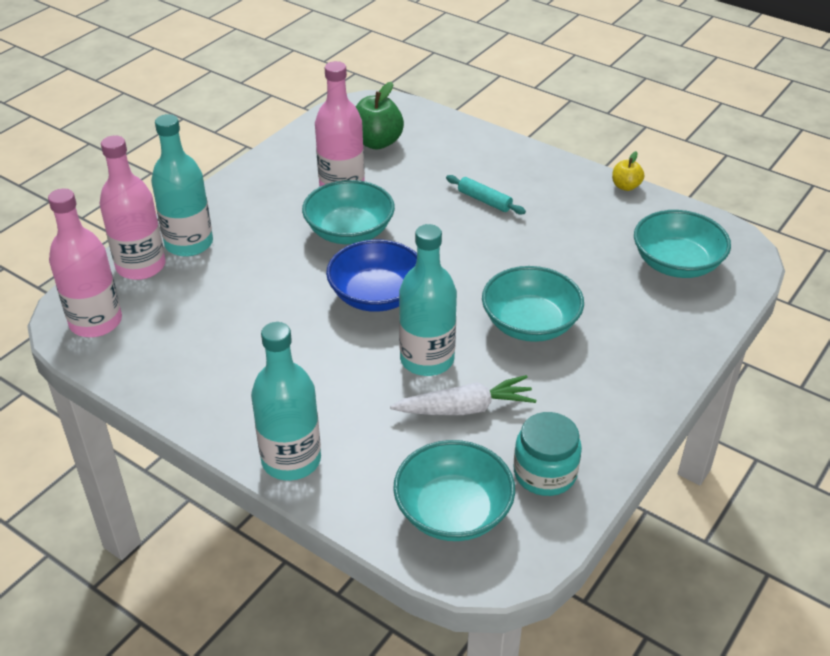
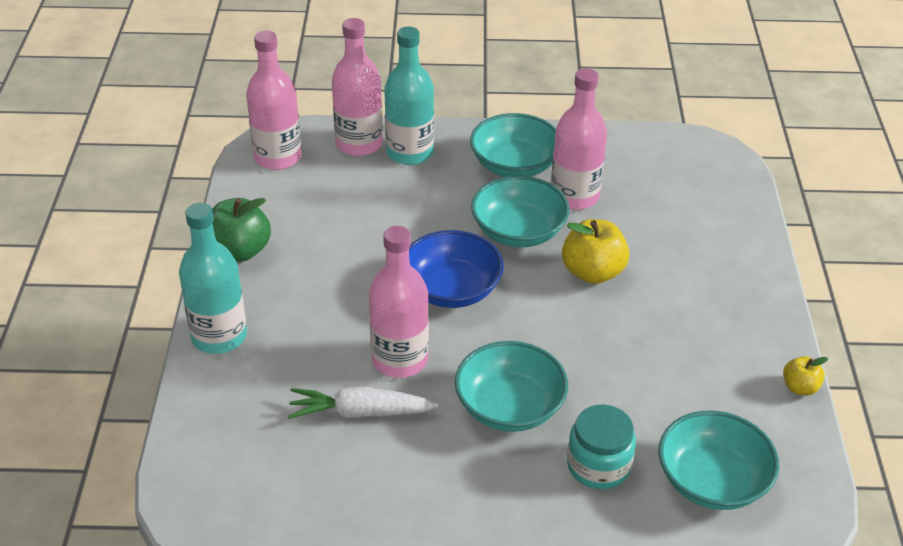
camera: 55 degrees right, 0 degrees up
(377, 142) = (663, 184): green apple -> green apple (240, 251)
(427, 359) = (400, 360): turquoise bottle -> pink bottle
(432, 218) = (593, 272): none -> yellow apple
(453, 511) = (235, 460): turquoise bowl -> turquoise bowl (514, 165)
(465, 408) = (360, 412): white carrot -> white carrot turned 135 degrees clockwise
(484, 200) = (657, 295): turquoise rolling pin -> none
(545, 473) = (324, 502): turquoise jar -> turquoise jar (598, 465)

